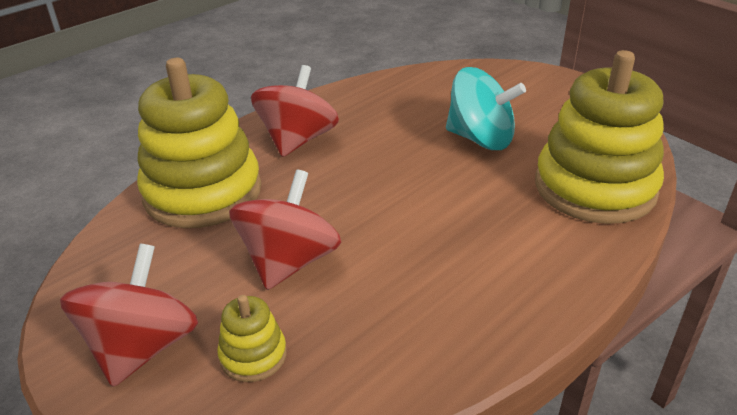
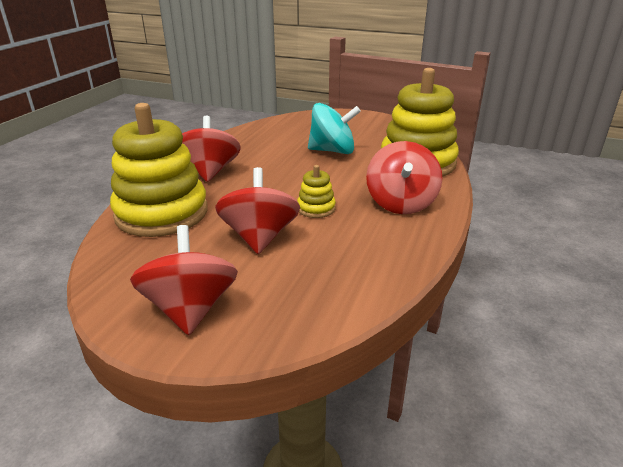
camera: 25 degrees left, 5 degrees down
(253, 355) = (277, 291): yellow stacking toy -> yellow stacking toy (316, 208)
(517, 256) = (401, 203): none -> red spinning top

